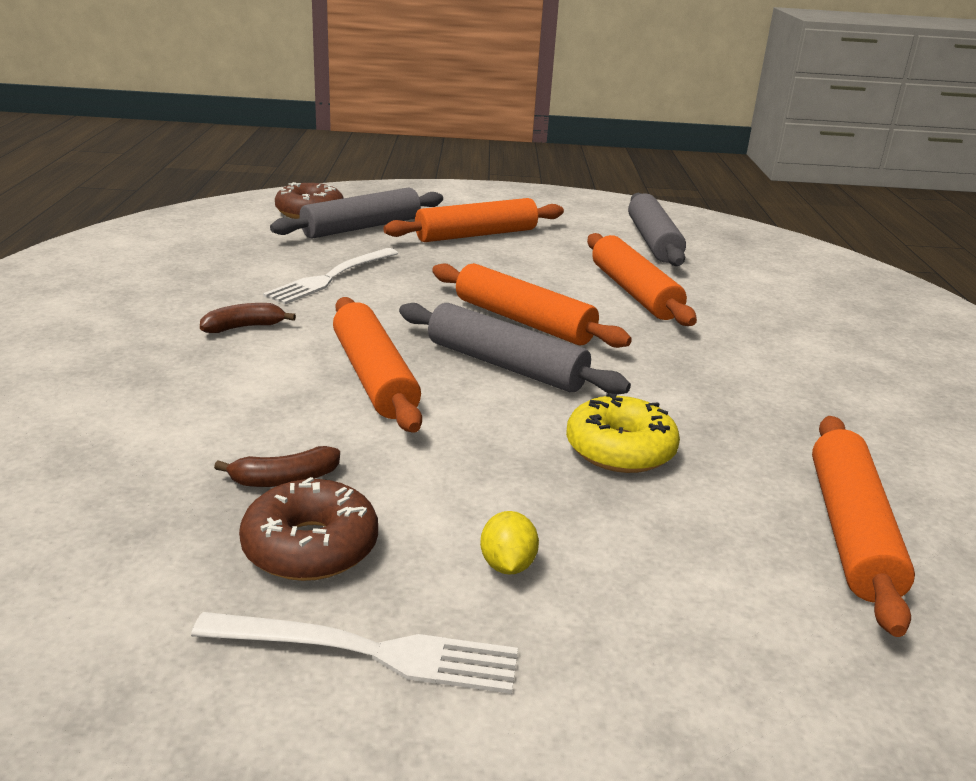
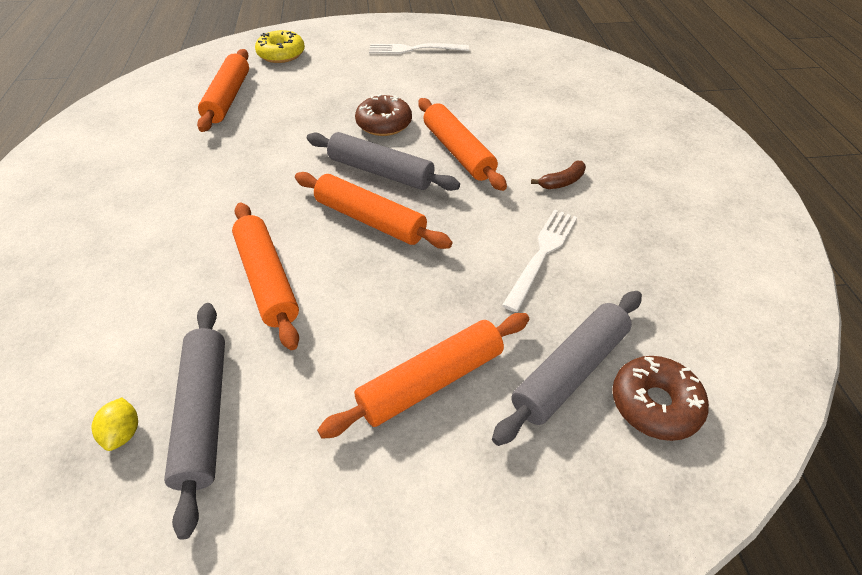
camera: 175 degrees right, 20 degrees up
(284, 480) = (471, 93): brown banana -> none
(310, 546) = (446, 72): brown donut -> brown donut (384, 124)
(507, 565) = (373, 73): yellow lemon -> yellow lemon (123, 433)
(620, 449) = (319, 123): yellow donut -> yellow donut (281, 54)

